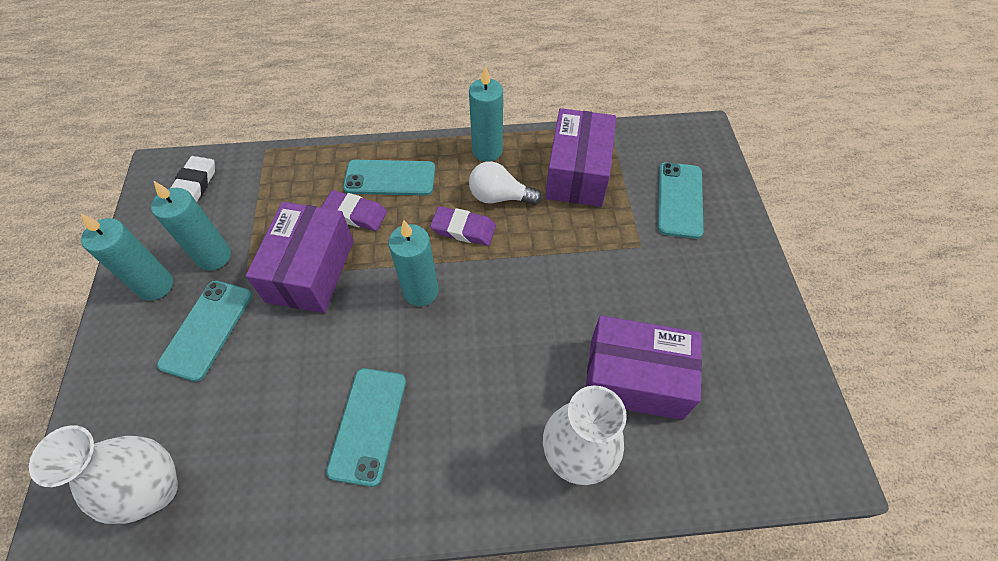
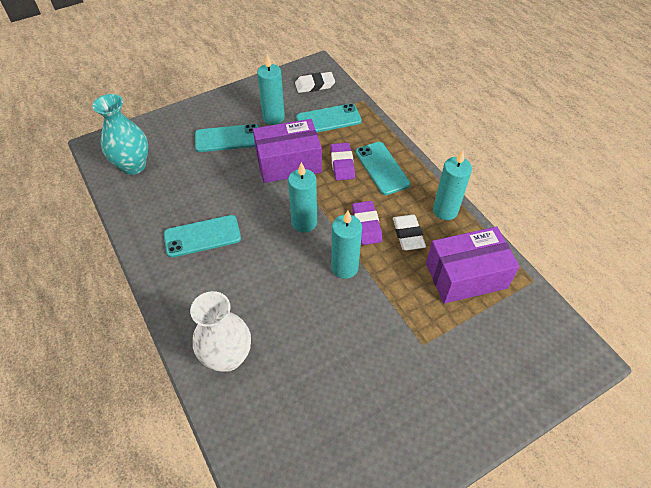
camera: 65 degrees right, 5 degrees down
(155, 285) = (243, 105): turquoise candle -> turquoise candle (344, 267)
(155, 489) = (133, 166): white vase -> turquoise vase
(499, 197) = (408, 234): white light bulb -> white eraser
(635, 378) = (302, 376): purple box -> none
(680, 200) = (491, 360): turquoise phone -> turquoise phone (328, 119)

